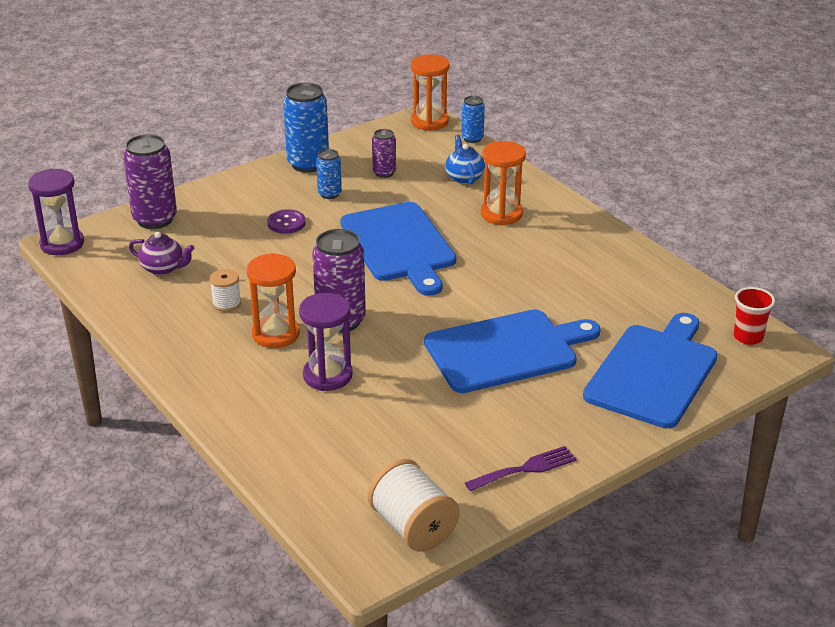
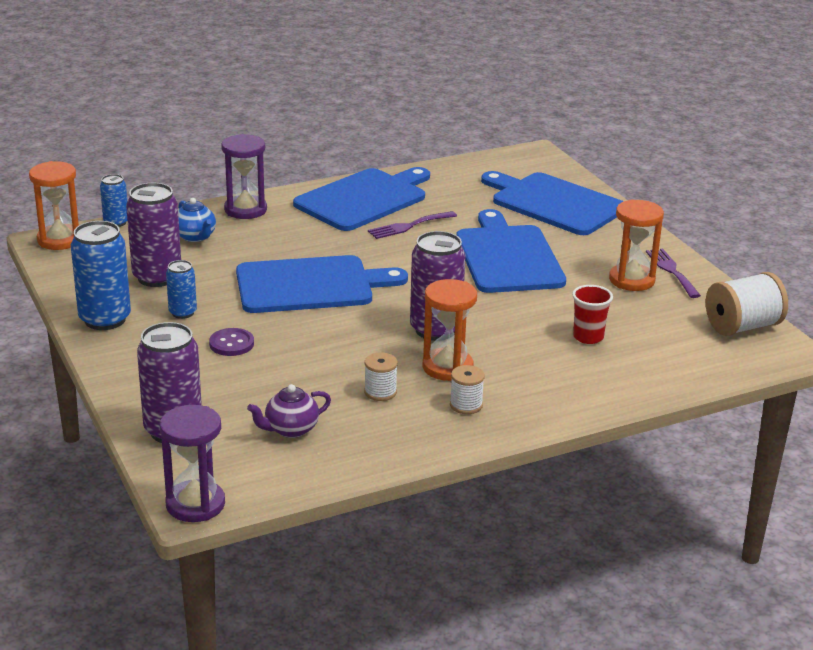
camera: 80 degrees left, 5 degrees down
(163, 268) = (290, 429): purple teapot -> purple teapot turned 150 degrees counterclockwise
(214, 350) = (466, 405): none -> white spool
(327, 375) = (525, 345): purple hourglass -> purple hourglass (245, 210)
(384, 173) = (157, 277): purple can -> purple can, size x1.83
(464, 177) = (195, 237): blue teapot -> blue teapot turned 120 degrees counterclockwise
(501, 214) = (278, 228): orange hourglass -> orange hourglass (631, 280)
(544, 283) = (409, 226): none -> purple fork
(590, 251) = (364, 199): none -> blue cutting board
(748, 337) = (515, 161): red cup -> red cup (588, 337)

